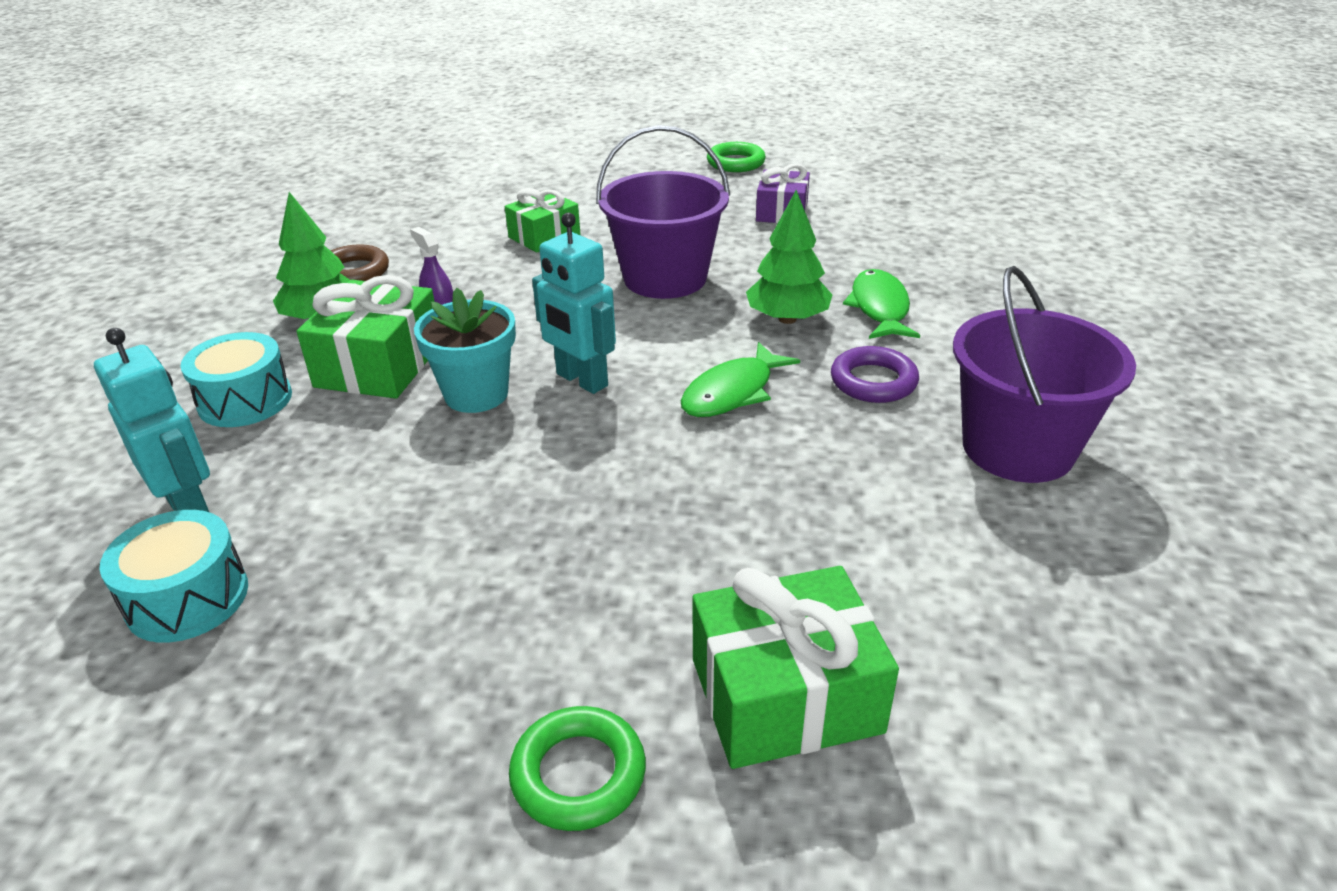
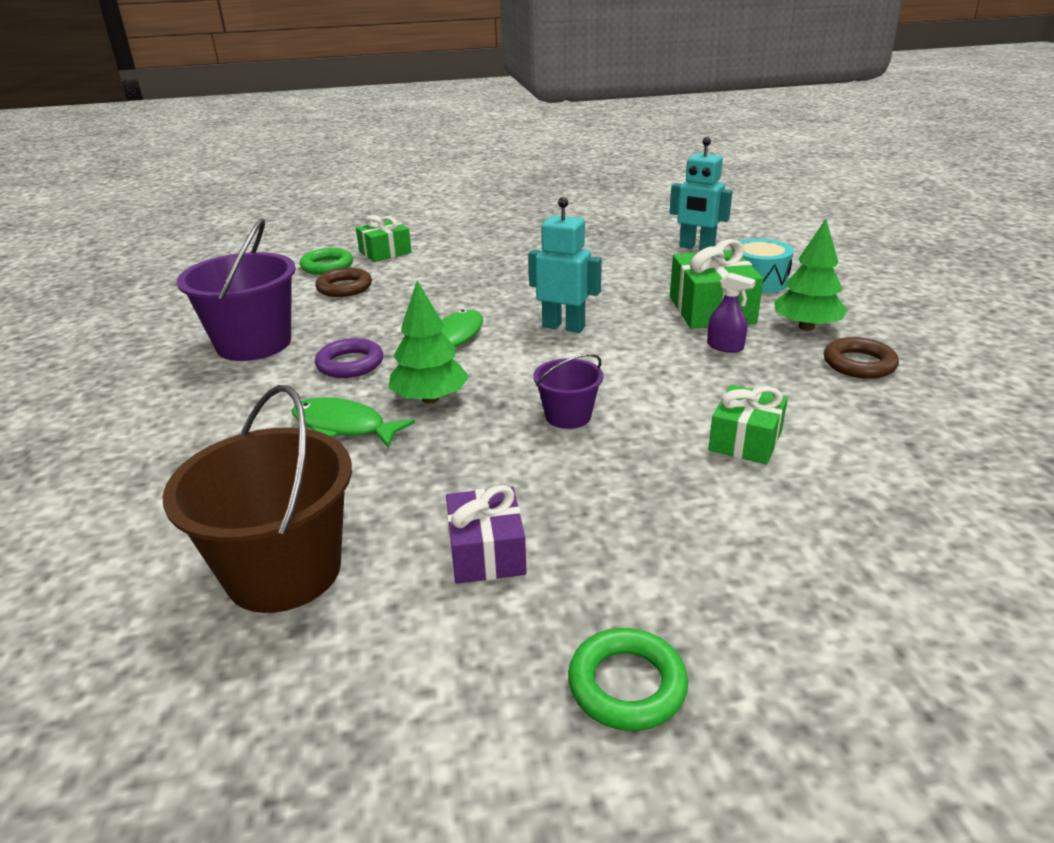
camera: 160 degrees right, 5 degrees down
(187, 598) = (647, 232): turquoise drum -> none
(476, 394) = (624, 308): turquoise flower pot -> none
(578, 774) = (453, 230): green ring -> green ring (327, 266)
(665, 278) = (568, 416): purple bucket -> purple bucket, size x0.52
(785, 695) = (385, 252): green gift -> green gift, size x0.65
(879, 308) = (344, 426): green fish -> green fish turned 135 degrees clockwise
(884, 563) = (344, 287): none -> brown ring
(918, 224) = (284, 571): none -> brown bucket

